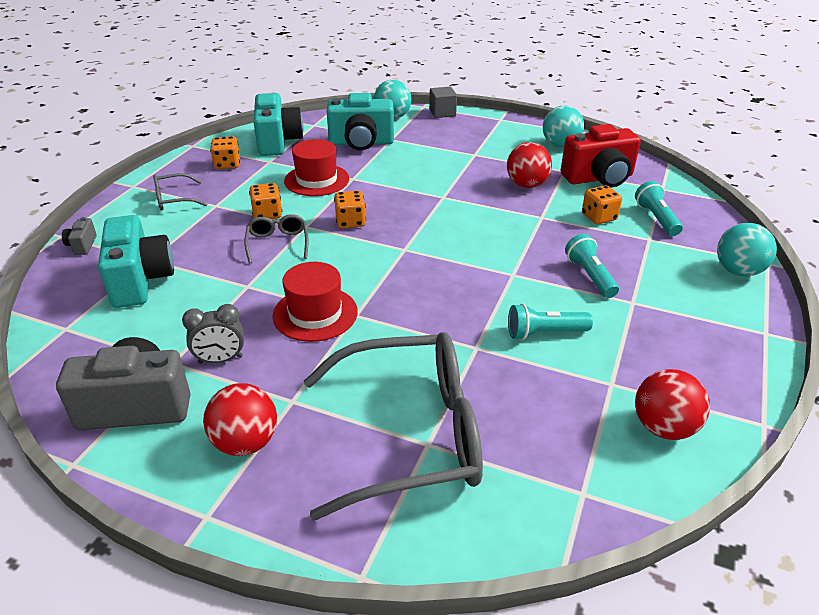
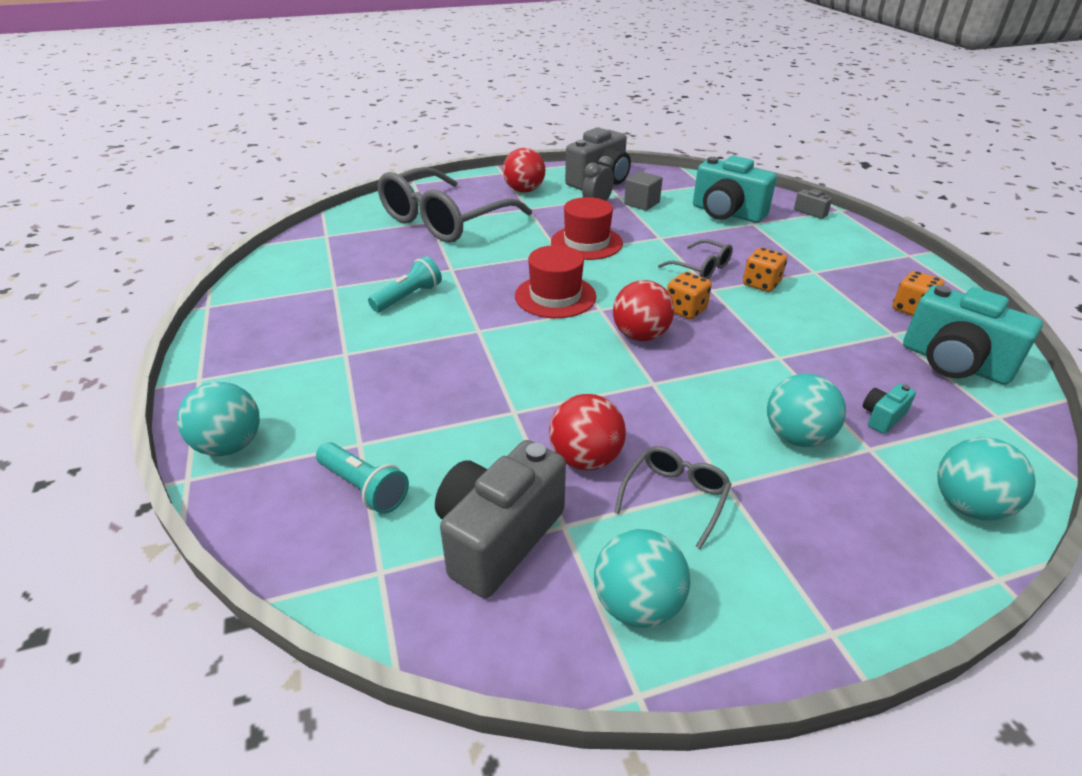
camera: 140 degrees right, 0 degrees up
(174, 199) = (853, 260): grey glasses -> grey glasses (675, 497)
(316, 180) = (803, 336): red hat -> red hat (555, 296)
(361, 143) = (882, 417): turquoise camera -> turquoise camera, size x0.44
(413, 153) = (797, 437): none -> turquoise ball
(442, 113) = (939, 578): grey cube -> grey cube (641, 203)
(590, 276) = (403, 361): turquoise flashlight -> none
(599, 178) = (498, 537): red camera -> grey camera
(599, 217) = (444, 448): orange dice -> none
(663, 427) = (285, 278): red ball -> red ball (640, 336)

